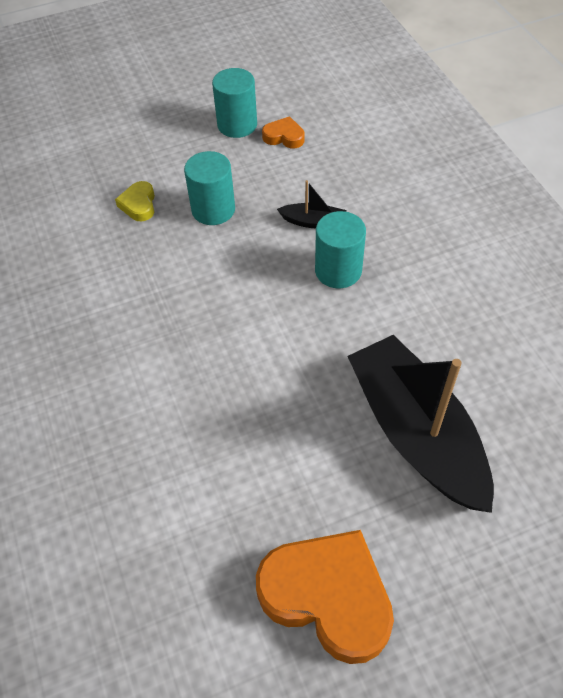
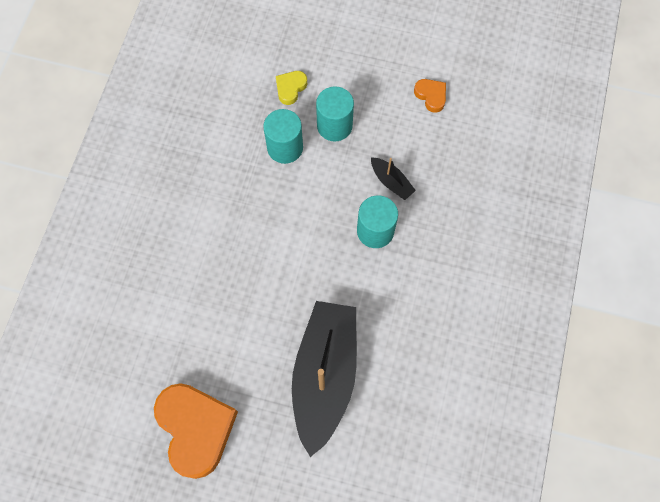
camera: 35 degrees right, 15 degrees up
(237, 125) = (407, 63): turquoise cylinder -> turquoise cylinder (285, 147)

